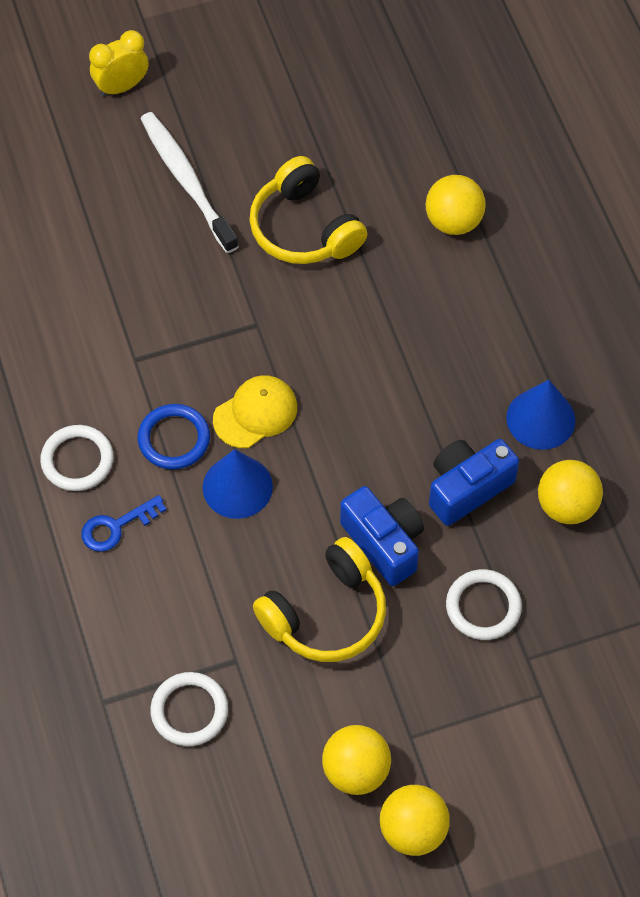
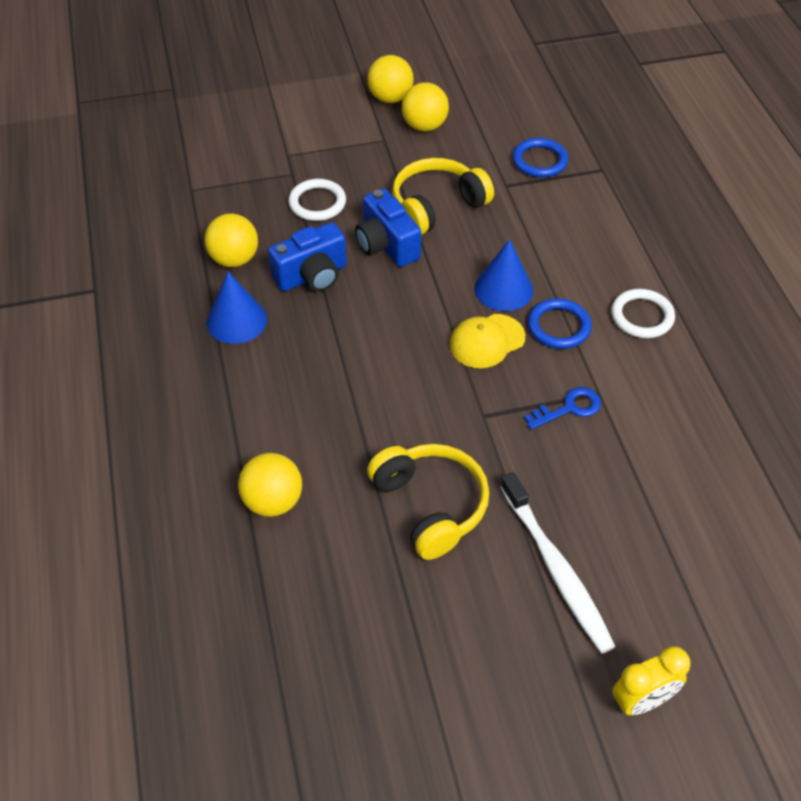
camera: 175 degrees left, 10 degrees down
(116, 527) = (603, 268): blue key -> blue key (569, 408)
(189, 711) = (539, 161): white ring -> blue ring

